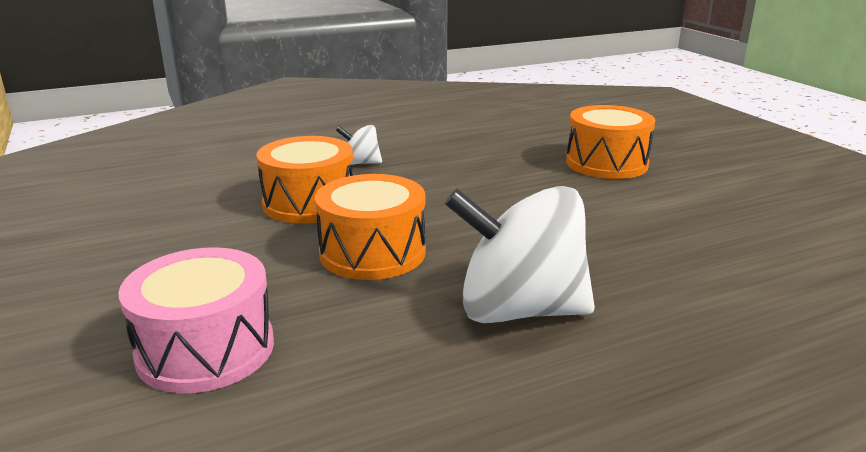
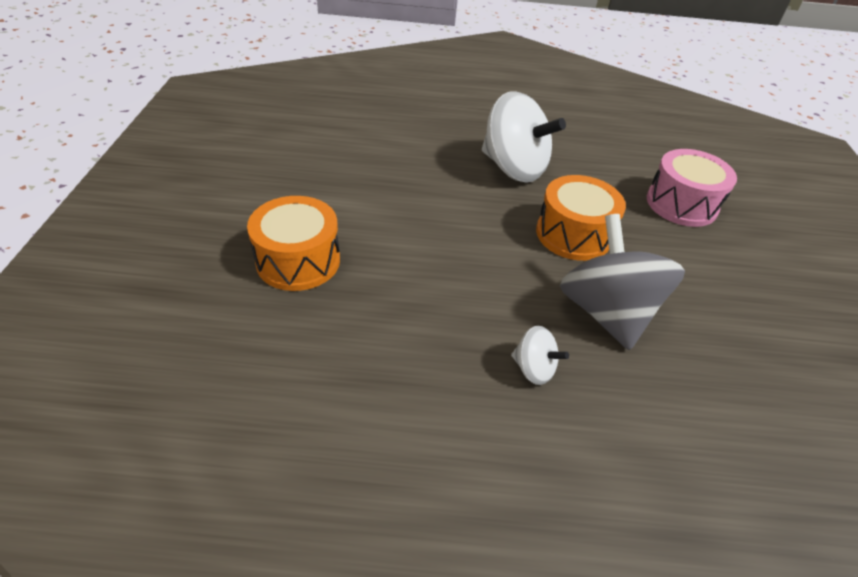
camera: 155 degrees left, 20 degrees up
(309, 203) = (606, 312): orange drum -> grey spinning top

